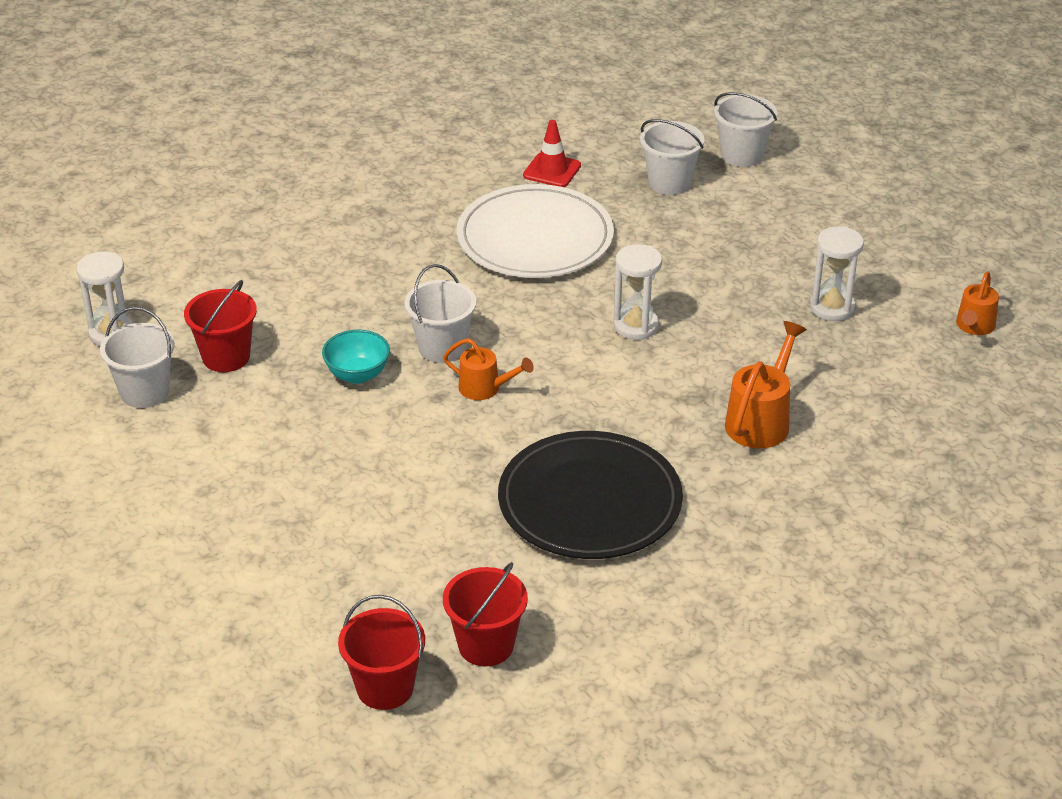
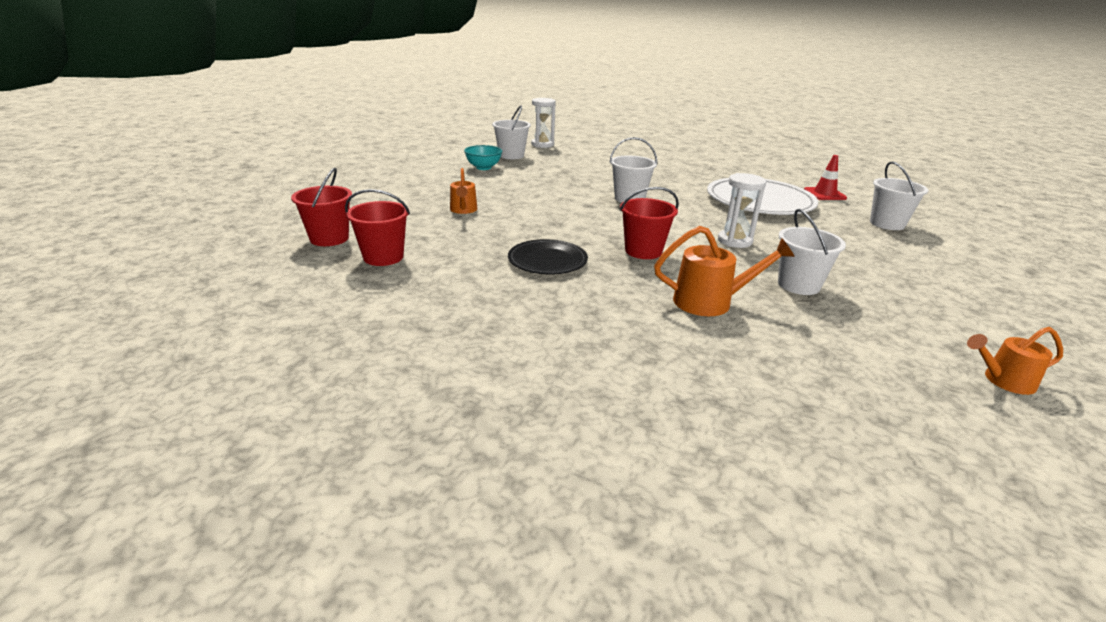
camera: 60 degrees right, 10 degrees down
(226, 357) = (555, 163): red bucket -> red bucket (643, 251)
(357, 375) = (579, 186): turquoise bowl -> turquoise bowl (483, 167)
(485, 388) = (612, 214): orange watering can -> orange watering can (463, 210)
(589, 502) = (547, 260): black plate -> black plate, size x0.58
(742, 155) = (966, 239): white bucket -> white bucket (798, 285)
(832, 308) = (885, 304): white hourglass -> none

